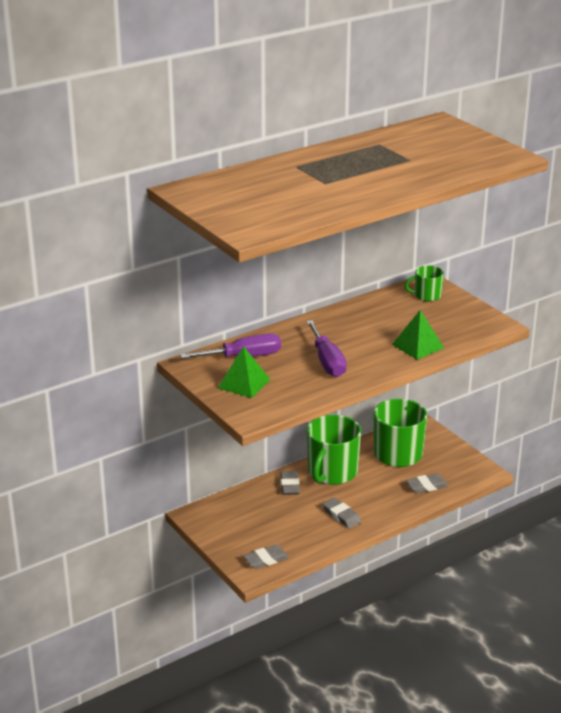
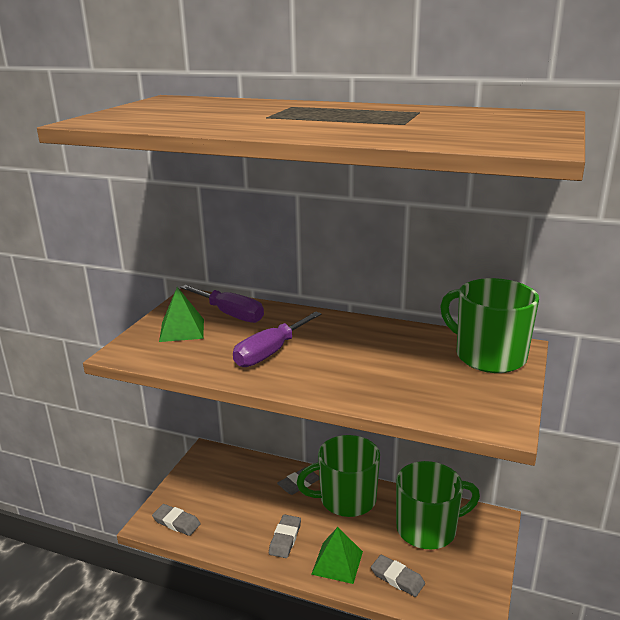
camera: 55 degrees right, 5 degrees down
(417, 346) = (372, 389): green pyramid -> green pyramid (337, 562)
(427, 295) = (488, 356): green mug -> green mug, size x1.95

